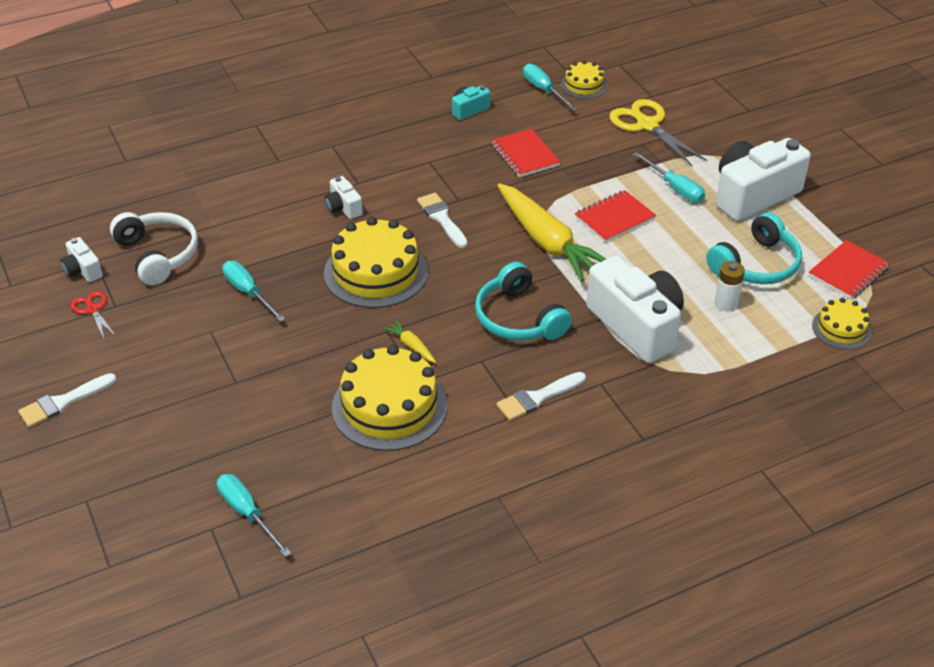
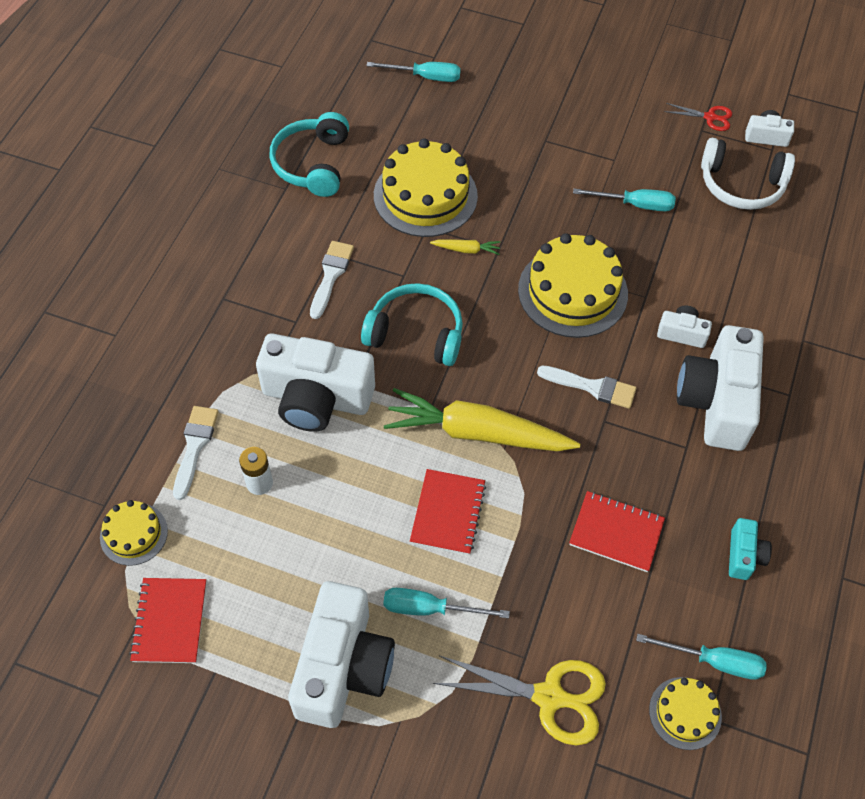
camera: 135 degrees right, 15 degrees up
(63, 402) = (625, 56): white brush -> white brush (195, 446)
(378, 168) = (716, 401): none -> white camera
(756, 264) = (267, 558): turquoise headphones -> turquoise headphones (313, 164)

